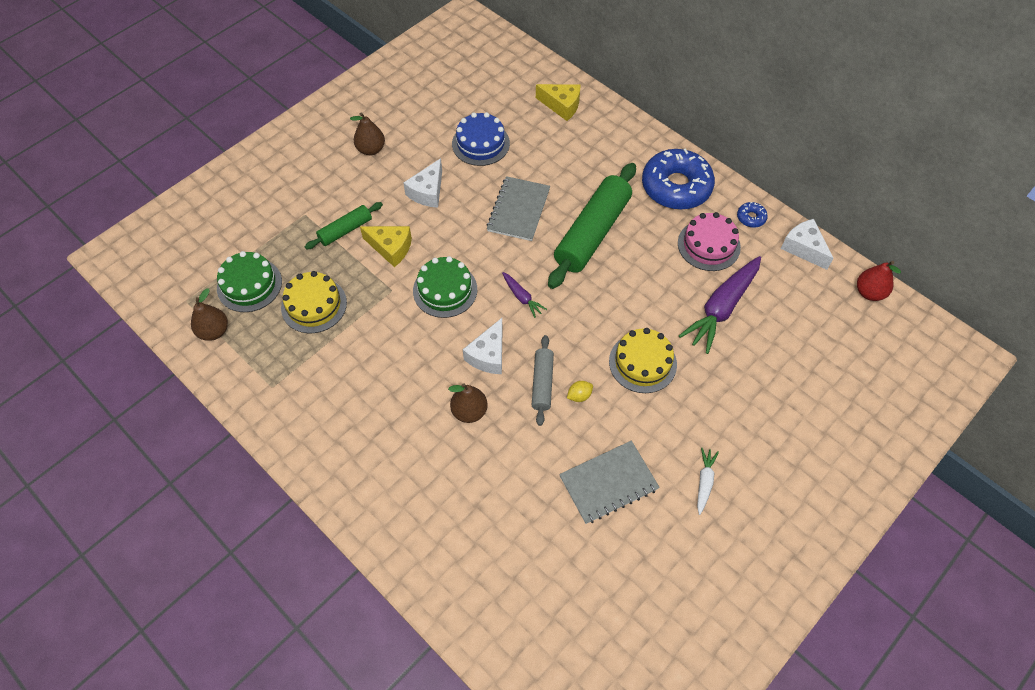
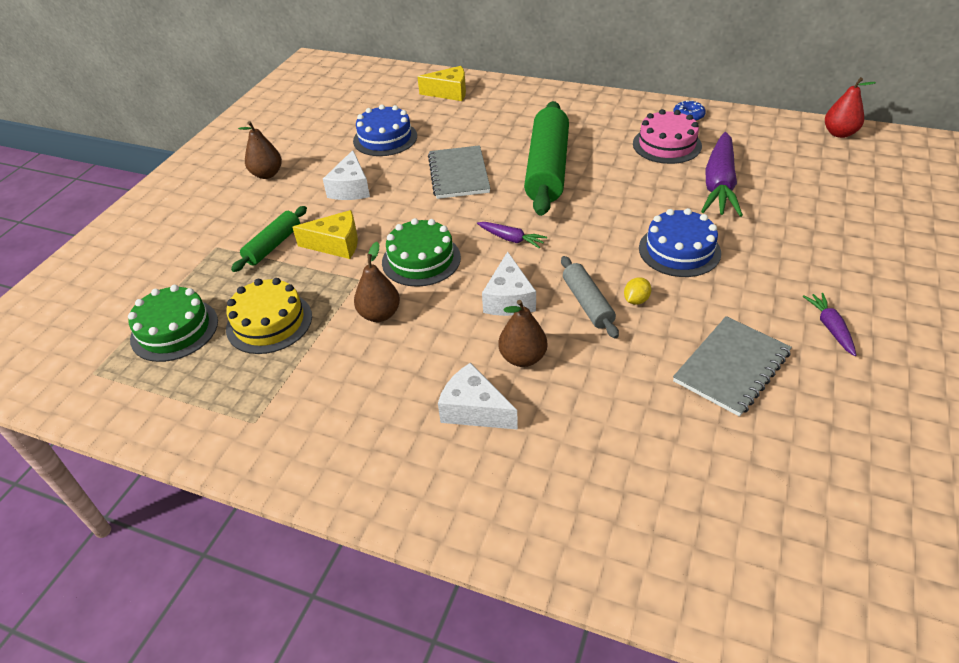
camera: 20 degrees left, 15 degrees down
(214, 331) = (145, 391): brown pear -> brown pear (379, 314)
(642, 362) = (679, 250): yellow cake -> blue cake
(676, 187) = (602, 115): blue donut -> none
(704, 482) = (830, 327): white carrot -> purple carrot
(803, 248) = (754, 122): white cheese -> white cheese (474, 410)

